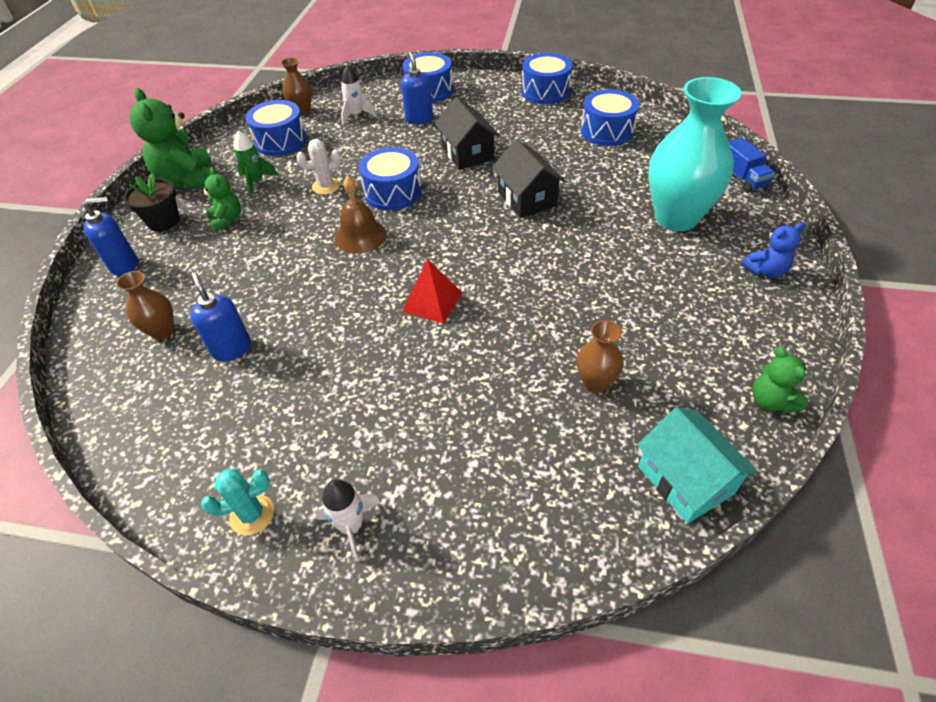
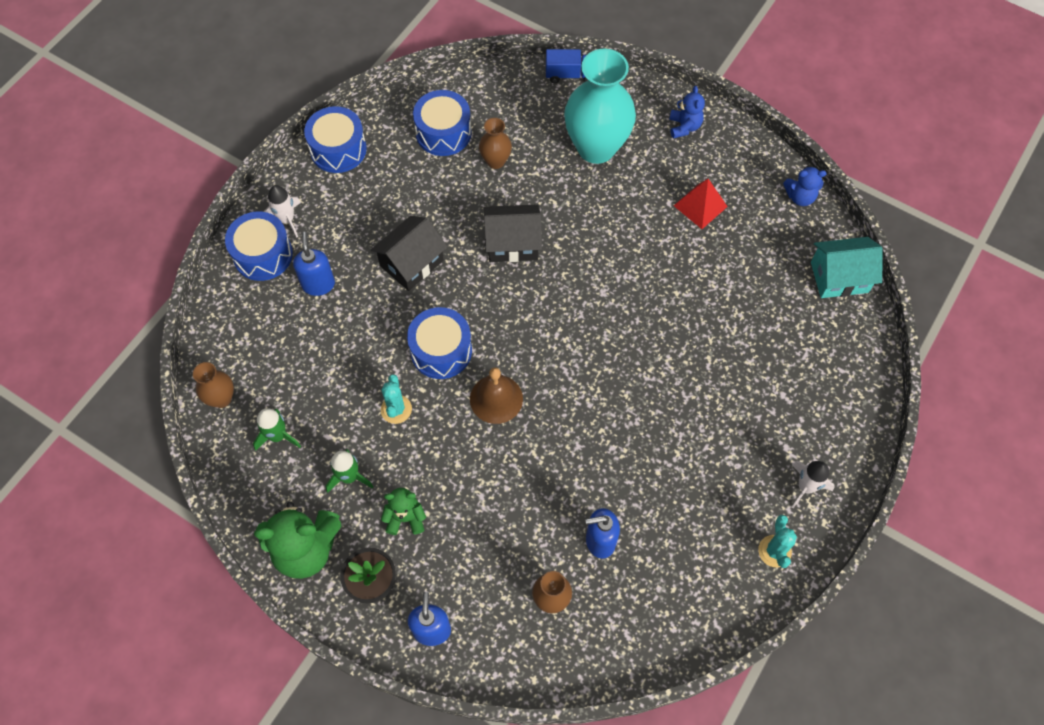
camera: 70 degrees left, 15 degrees up
(280, 141) = (278, 436): blue drum -> green rocket
(326, 186) = (396, 409): white cactus -> turquoise cactus
(356, 115) = (270, 344): white rocket -> white rocket (286, 220)
(419, 119) = (318, 284): blue soap dispenser -> blue soap dispenser turned 75 degrees clockwise
(432, 301) = (613, 367): red pyramid -> red pyramid (700, 206)
(467, 153) = (411, 263): black house -> black house turned 45 degrees counterclockwise
(595, 383) = (744, 290): brown vase -> brown vase (495, 161)
(770, 401) = (800, 197): green teddy bear -> blue teddy bear

